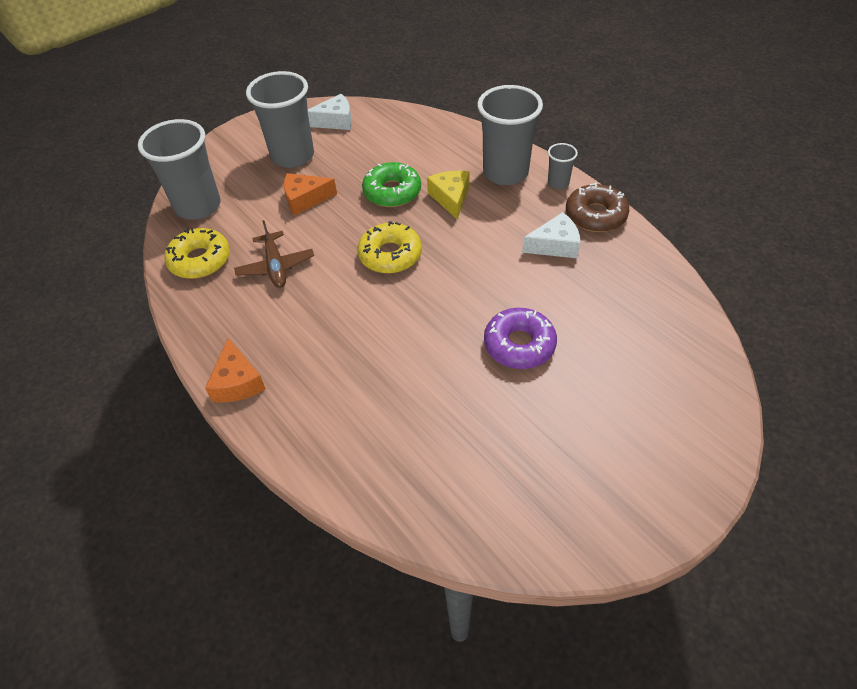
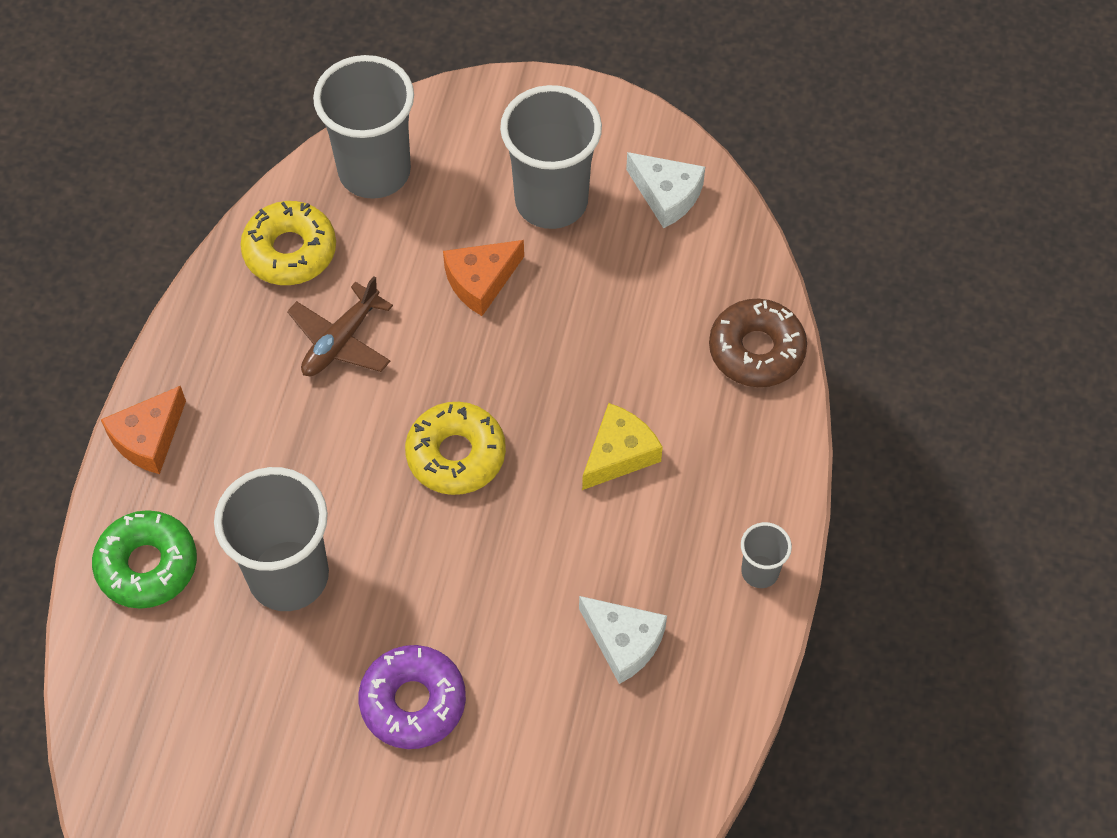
camera: 50 degrees right, 10 degrees up
(305, 199) = (481, 281): orange cheese -> orange cheese turned 75 degrees counterclockwise
(392, 192) = (575, 374): green donut -> green donut (147, 565)
(505, 173) = (728, 489): grey cup -> grey cup (288, 576)
(595, 215) = (725, 660): brown donut -> brown donut (756, 350)

